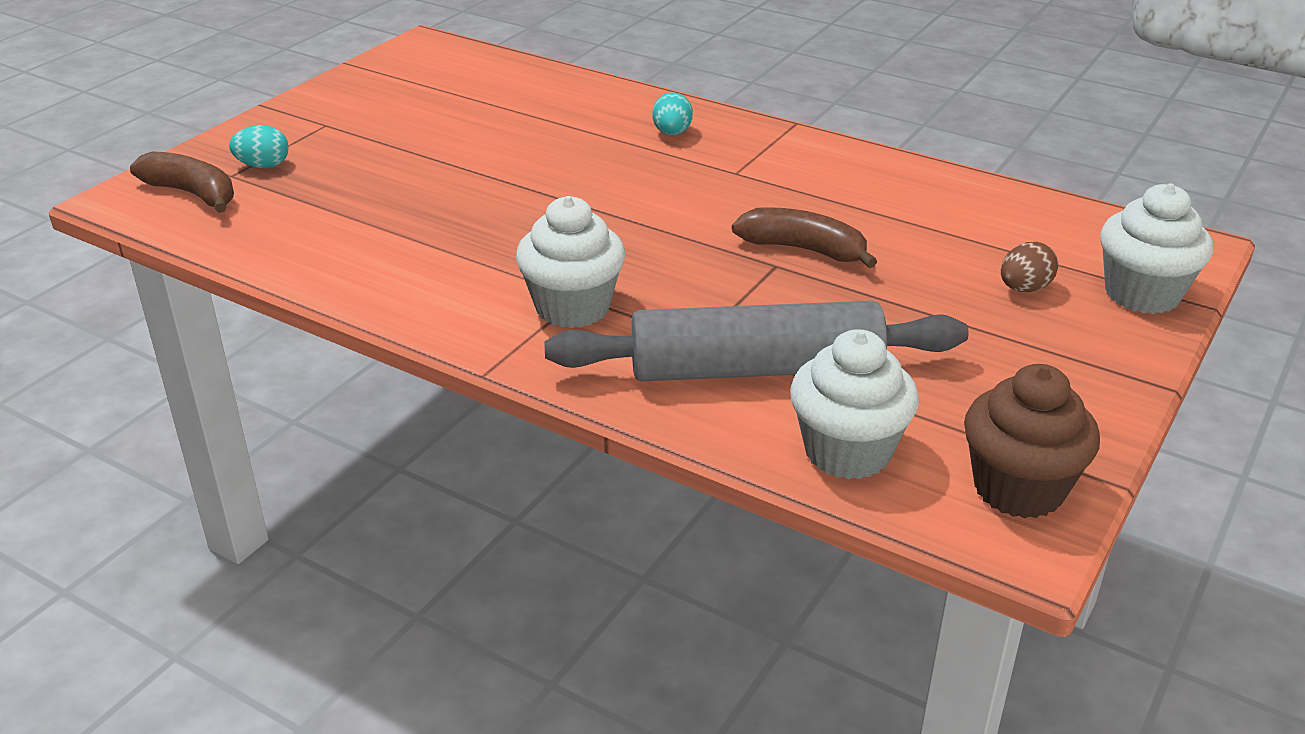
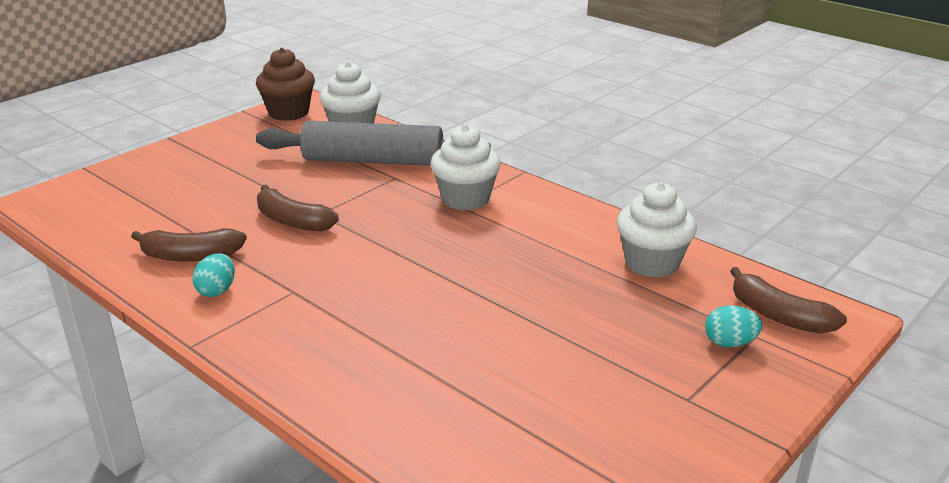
camera: 170 degrees left, 5 degrees down
(672, 133) = (323, 343): turquoise egg -> turquoise egg (217, 290)
(887, 196) = (190, 256): none -> brown banana
(1024, 289) = (177, 185): brown egg -> none
(1142, 294) = (112, 176): white cupcake -> white cupcake (651, 263)

